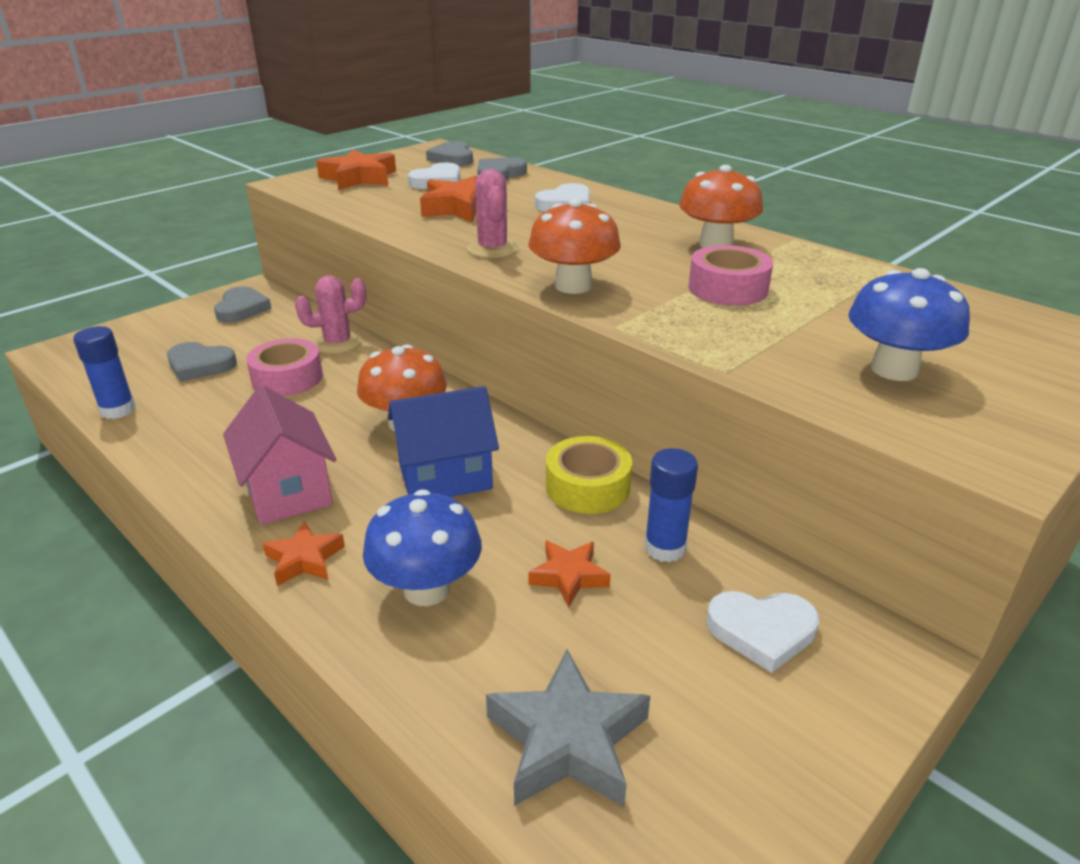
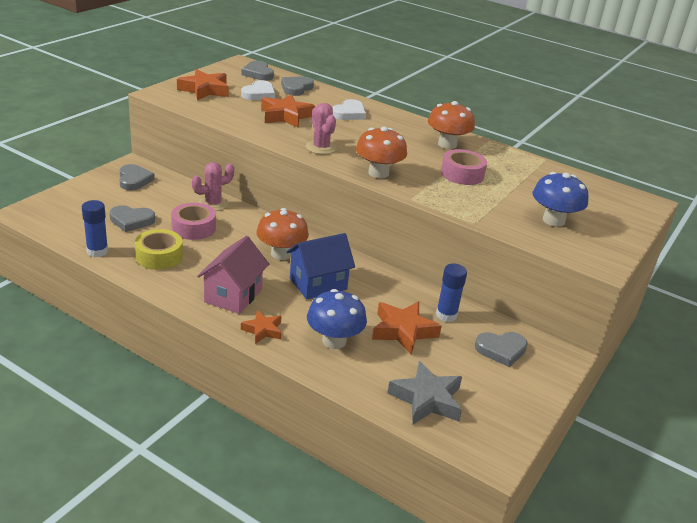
camera: 15 degrees left, 0 degrees up
(288, 491) = (233, 295): pink house -> pink house turned 60 degrees clockwise
(569, 576) = (403, 331): orange star -> orange star, size x1.66
(587, 487) = (397, 286): yellow tape -> yellow tape (159, 256)
(762, 631) = (501, 350): white heart -> grey heart

